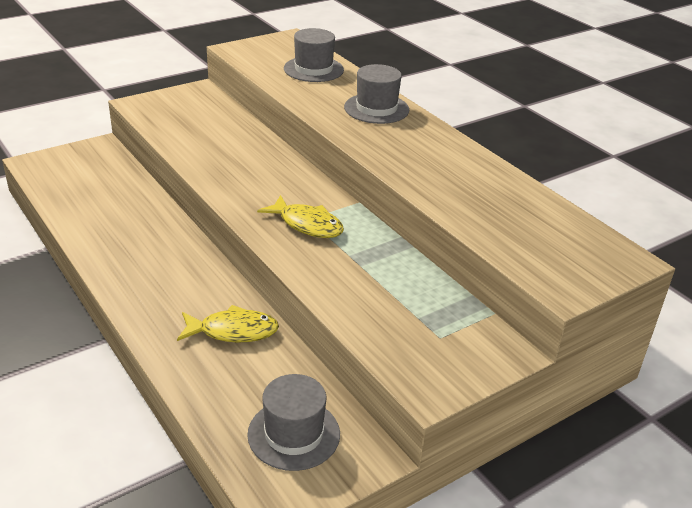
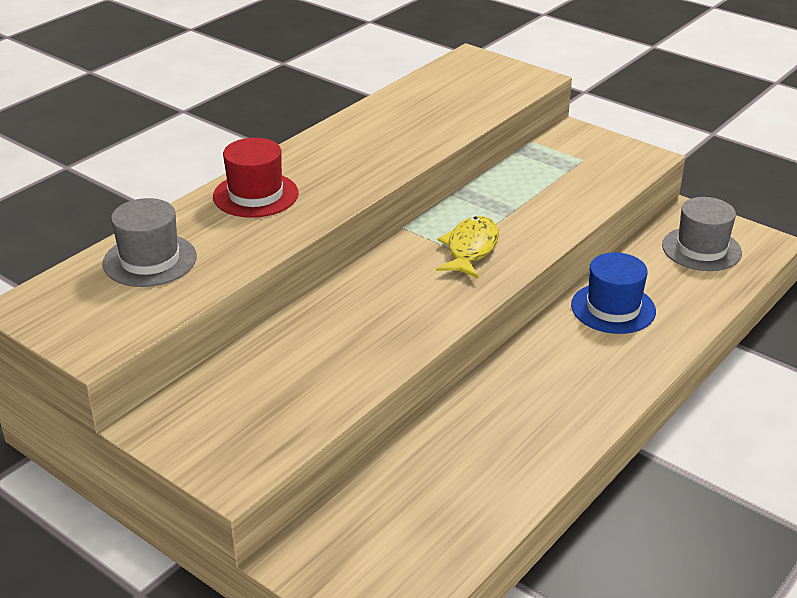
camera: 105 degrees left, 0 degrees up
(233, 331) = (613, 308): yellow fish -> blue hat
(376, 108) = (255, 195): grey hat -> red hat

